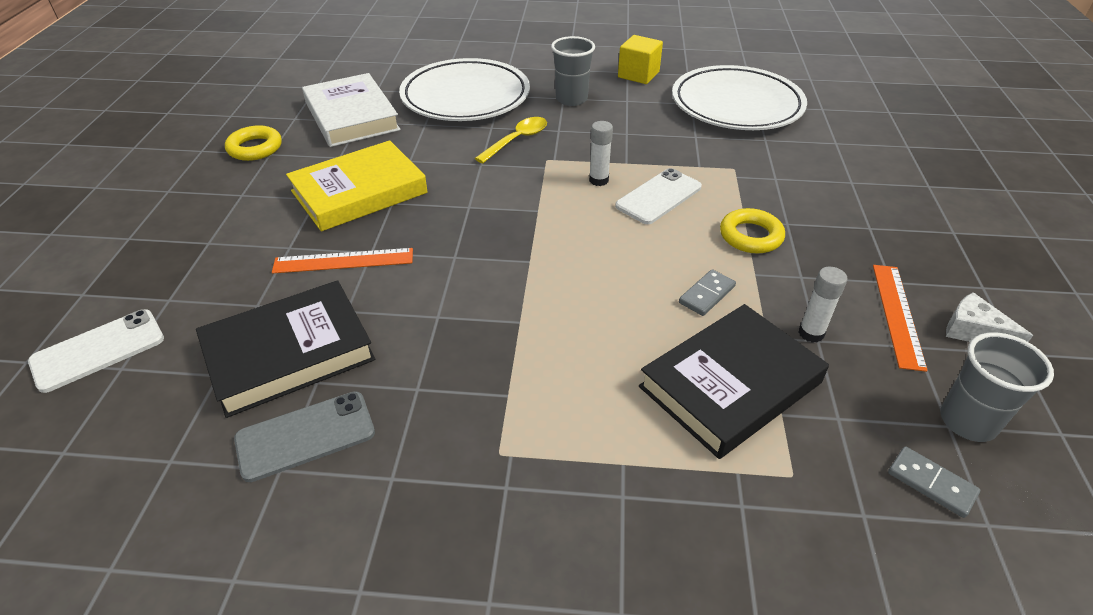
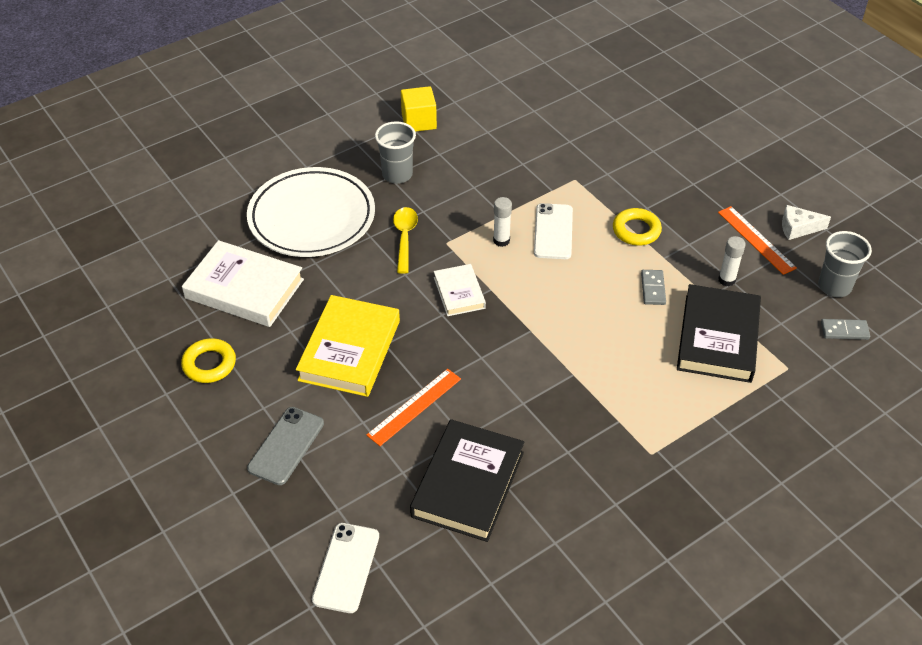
camera: 40 degrees left, 5 degrees up
(305, 436) = (544, 518): grey phone -> grey phone (286, 446)
(506, 199) = (459, 293): none -> white book
(736, 105) = (520, 116): white plate -> none

